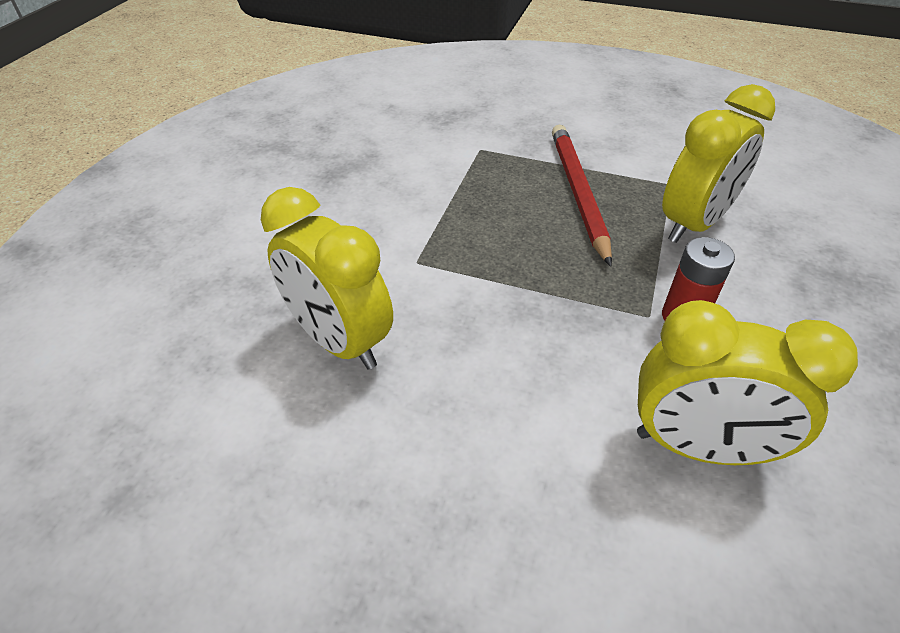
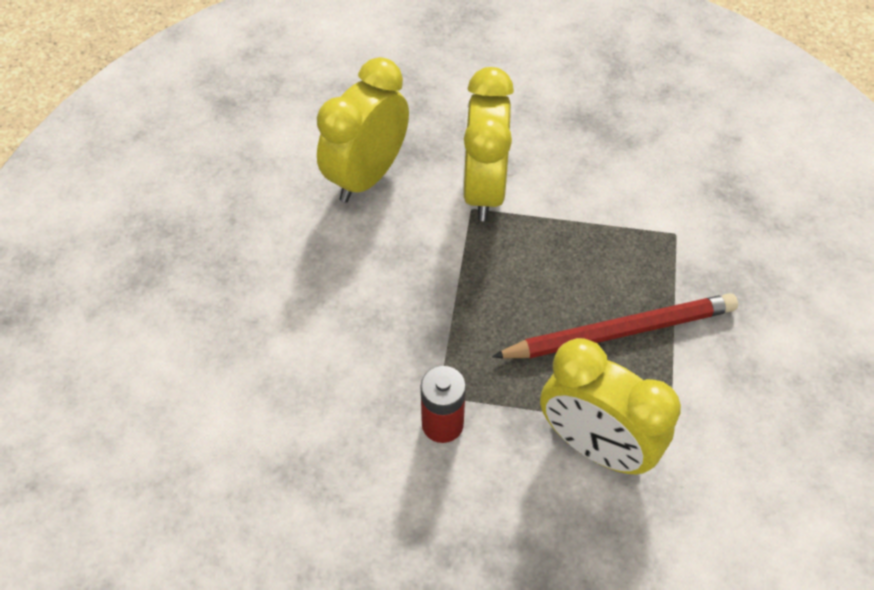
camera: 80 degrees right, 10 degrees up
(698, 447) = (296, 424): yellow clock -> yellow clock (483, 189)

